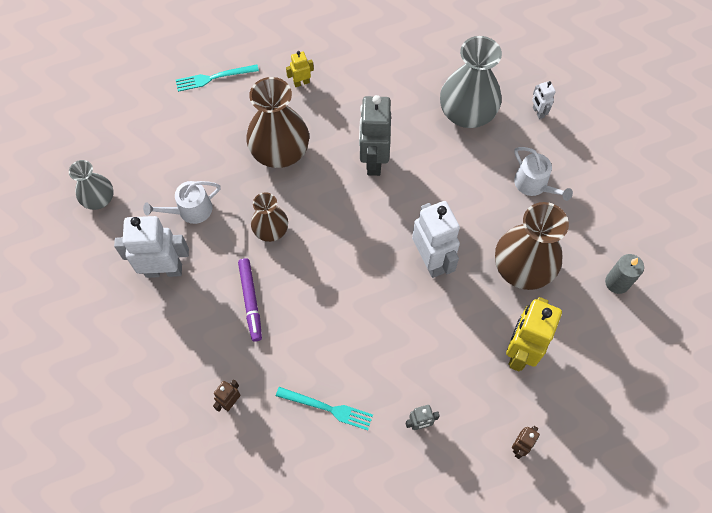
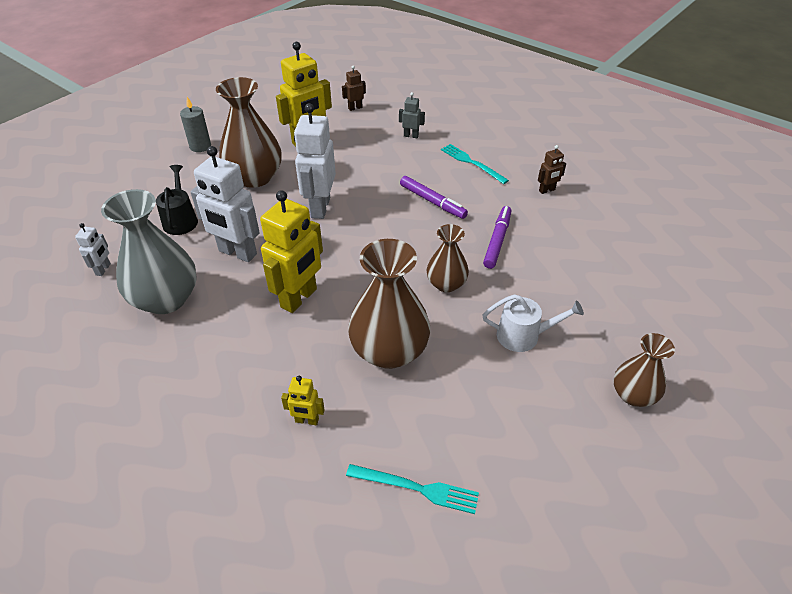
camera: 150 degrees left, 20 degrees down
(99, 199) = (633, 395): grey vase -> brown vase
(164, 270) = (574, 295): white robot -> white robot (237, 253)
(335, 323) = (432, 202): none -> purple marker
(373, 161) = (299, 298): grey robot -> yellow robot
(534, 184) = (180, 220): white watering can -> black watering can

